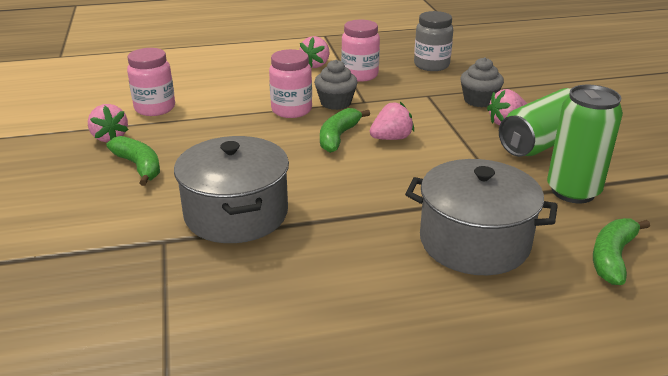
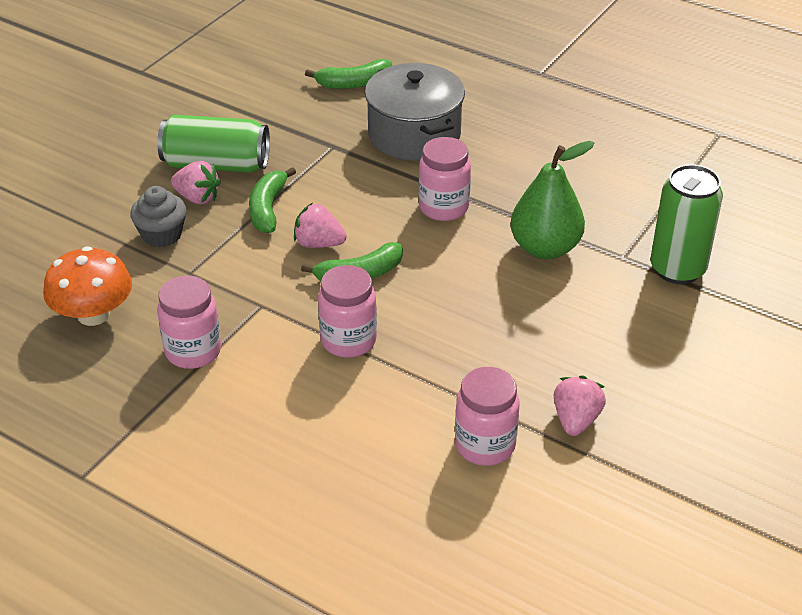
camera: 135 degrees left, 10 degrees up
(139, 166) = (579, 352): green banana -> green banana (268, 208)
(236, 214) = (545, 248): grey pot -> green pear
(316, 65) = (204, 408): pink strawberry -> none
(335, 103) = (291, 322): grey cupcake -> none
(353, 200) = (443, 207): none -> pink jar
(431, 65) = (93, 314): grey jar -> orange mushroom
(573, 191) = (285, 123): green can -> green can (677, 269)

